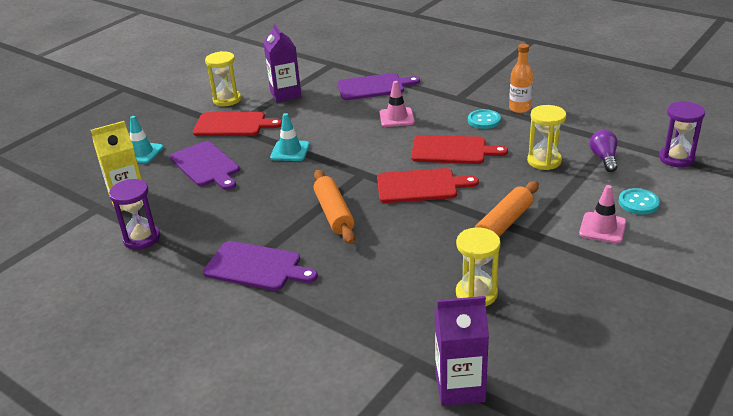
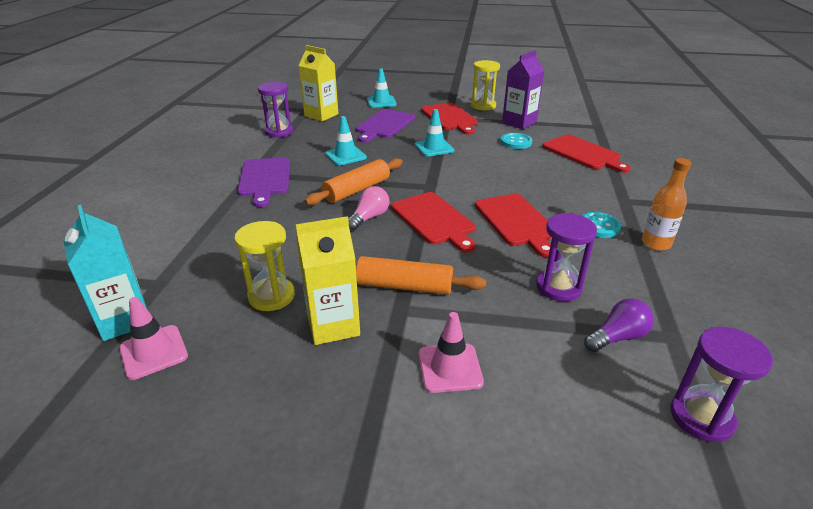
camera: 60 degrees right, 0 degrees up
(254, 205) = (345, 156): none -> turquoise traffic cone
(373, 87) = (583, 153): purple cutting board -> red cutting board
(390, 218) = (369, 218): none -> pink light bulb
(396, 117) = (542, 178): pink traffic cone -> pink traffic cone (153, 352)
(460, 387) = (124, 320): purple carton -> turquoise carton
(532, 268) = (333, 325): none -> yellow carton
(544, 161) = (558, 287): yellow hourglass -> purple hourglass
(638, 203) = (537, 393): turquoise button -> turquoise button (516, 142)

